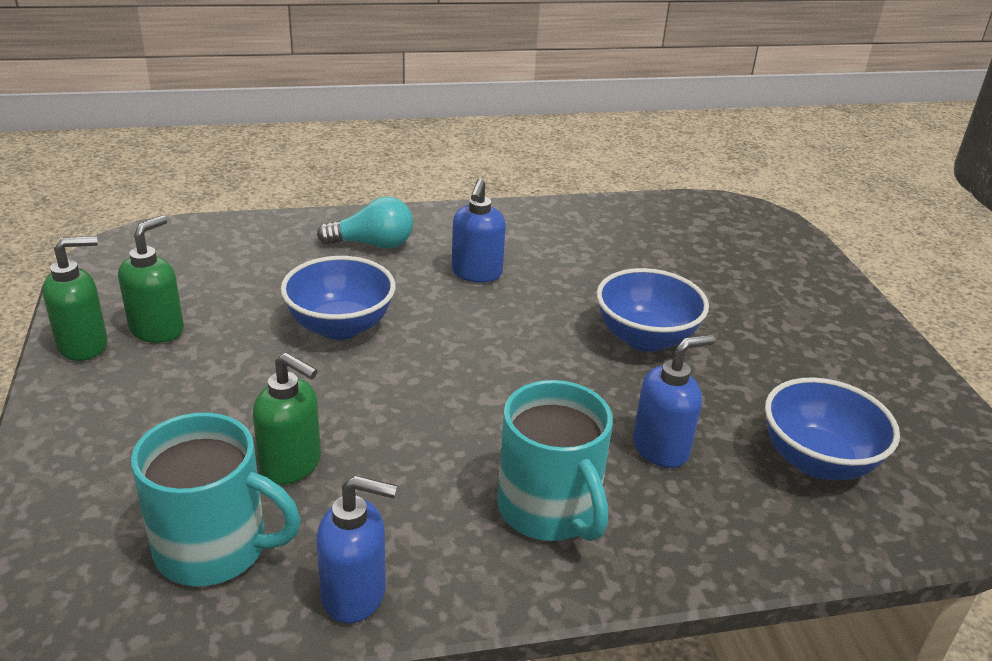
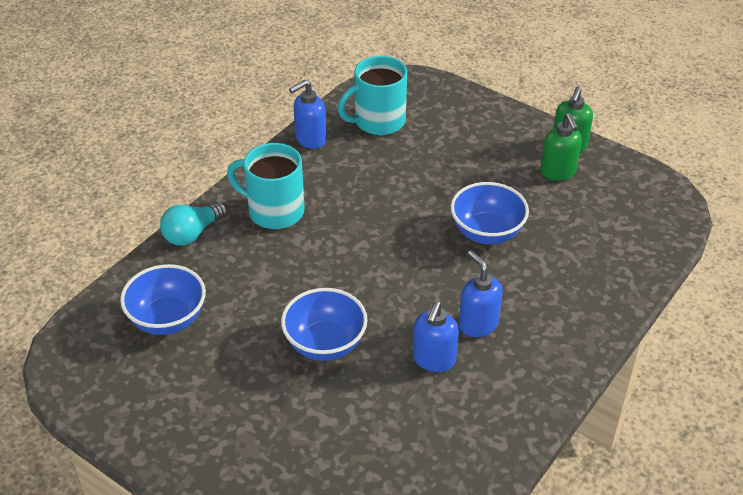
camera: 140 degrees right, 10 degrees up
(291, 465) = (398, 161): green soap dispenser -> none
(373, 244) = (567, 301): turquoise light bulb -> turquoise light bulb (192, 234)
(661, 448) = (252, 273): blue soap dispenser -> blue soap dispenser (434, 360)

